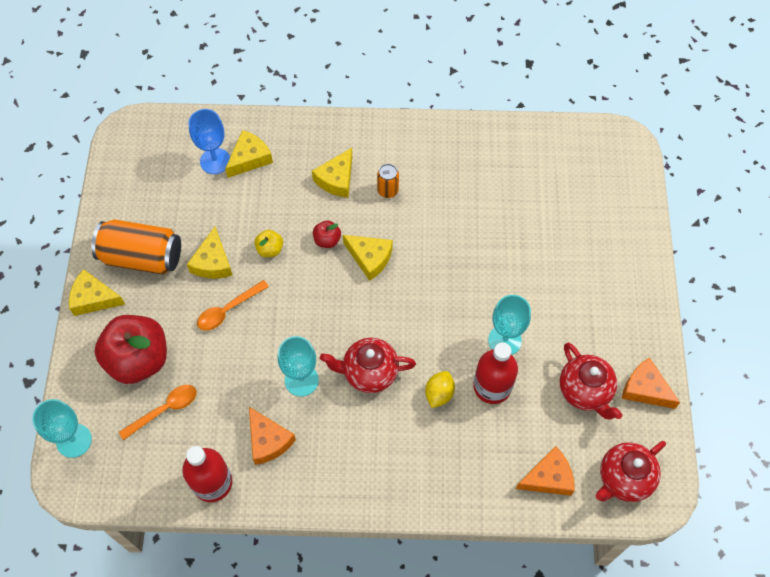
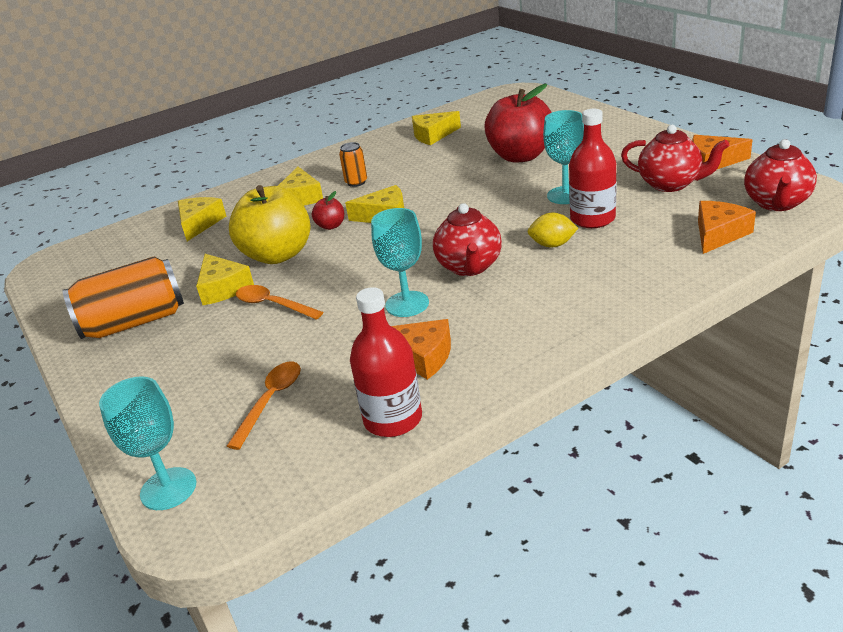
camera: 30 degrees left, 30 degrees down
(94, 298) = (97, 374): yellow cheese -> yellow cheese (433, 135)
(138, 359) = (198, 385): red apple -> red apple (520, 156)
(215, 161) = (163, 239): blue goblet -> none
(228, 310) = (273, 305): orange spoon -> orange spoon turned 105 degrees clockwise
(270, 249) = (278, 255): yellow apple -> yellow apple, size x2.31
(369, 373) = (469, 267): red teapot -> red teapot turned 60 degrees counterclockwise
(439, 394) = (552, 245): yellow lemon -> yellow lemon turned 75 degrees counterclockwise

